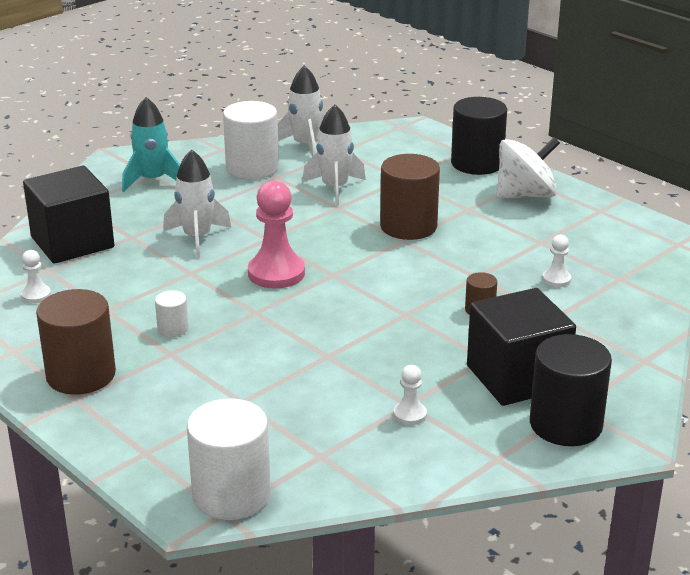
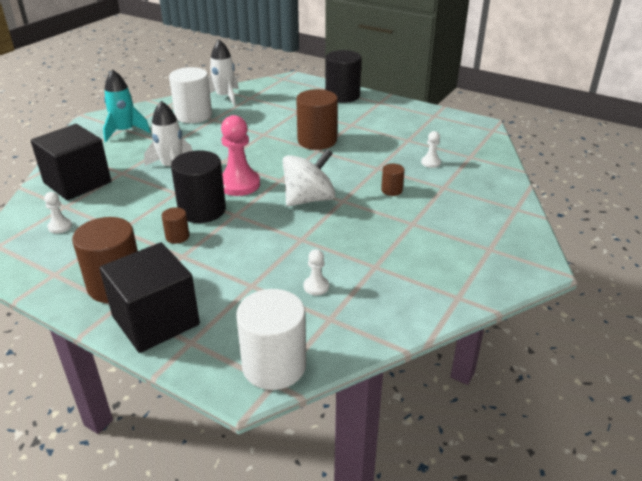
camera: 15 degrees left, 5 degrees up
(173, 329) = (177, 236): white cylinder -> brown cylinder
(335, 188) = (256, 122): white rocket -> none
(410, 414) = (380, 274): white pawn -> white pawn (316, 286)
(517, 377) = (440, 234): black cube -> black cube (156, 320)
(525, 195) = (383, 112): white spinning top -> white spinning top (309, 199)
(565, 424) = (491, 263): black cylinder -> black cylinder (202, 210)

